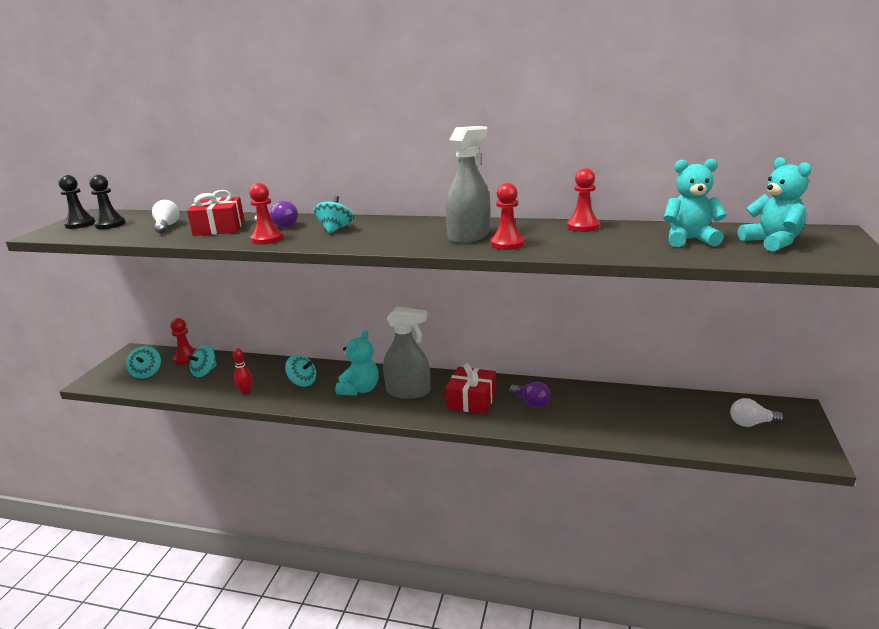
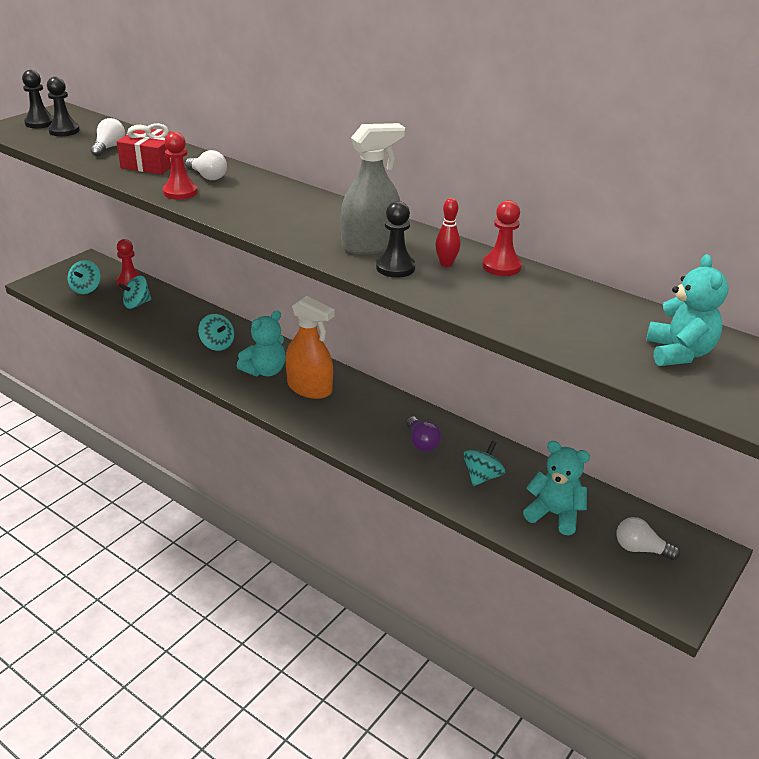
camera: 20 degrees right, 10 degrees up
(246, 392) = (159, 338): red bowling pin -> red bowling pin (446, 264)
(280, 226) = (208, 176): purple light bulb -> white light bulb
(335, 229) = (253, 197): turquoise spinning top -> turquoise spinning top (482, 477)
(408, 391) = (309, 388): grey spray bottle -> orange spray bottle
(471, 400) = (364, 419): red gift -> none
(507, 244) = (395, 268): red pawn -> black pawn
(689, 240) = (591, 321): turquoise teddy bear -> turquoise teddy bear (554, 514)

